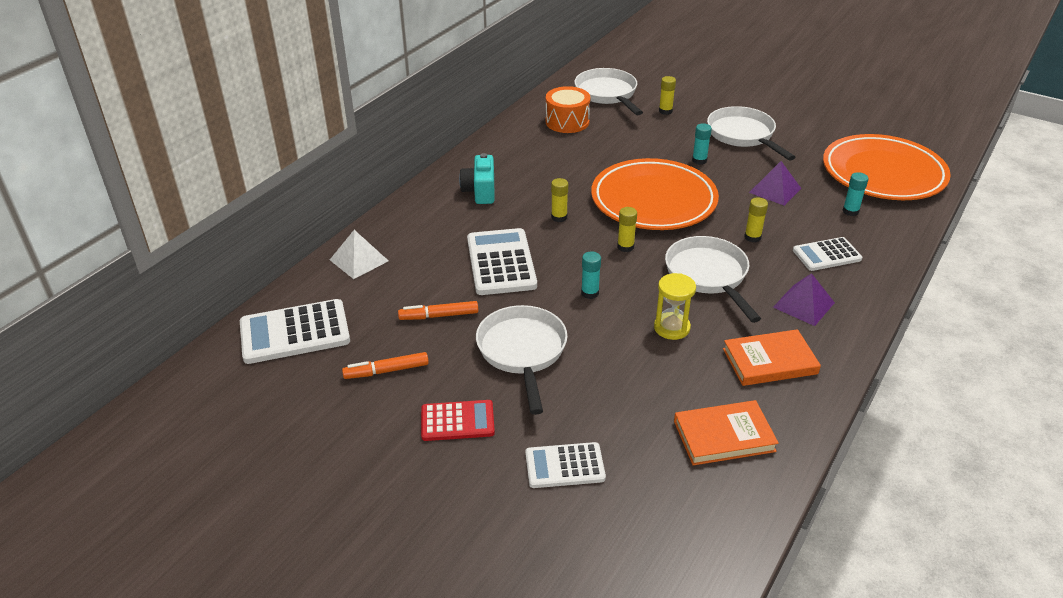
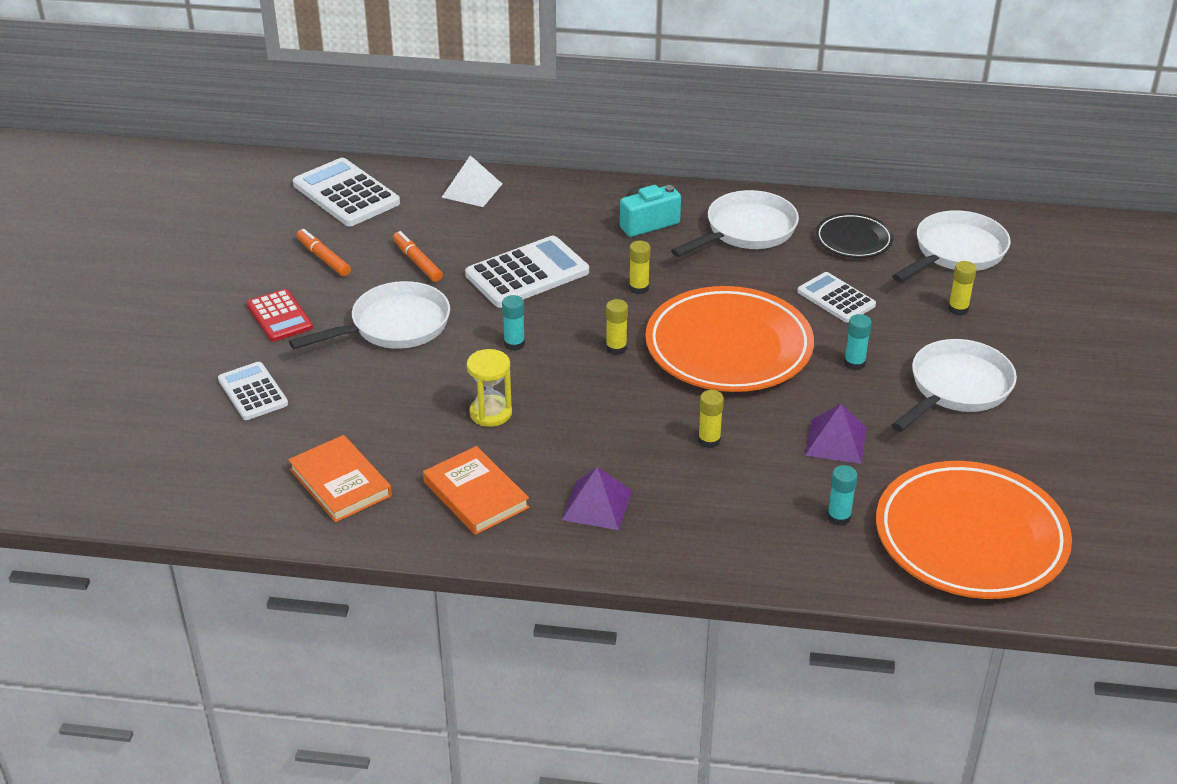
camera: 65 degrees right, 0 degrees up
(567, 122) = (853, 240): orange drum -> black plate
(708, 276) = (603, 420): white pan -> white pan (746, 231)
(826, 255) = (716, 509): white calculator -> white calculator (836, 298)

